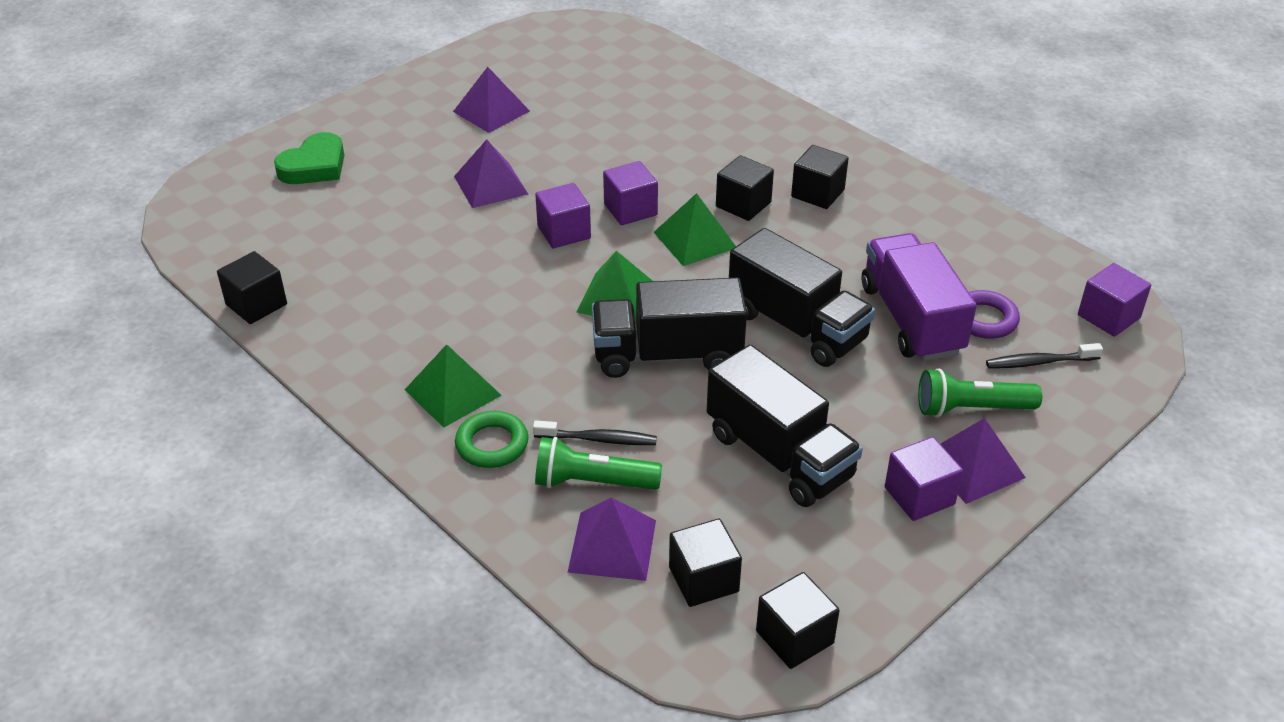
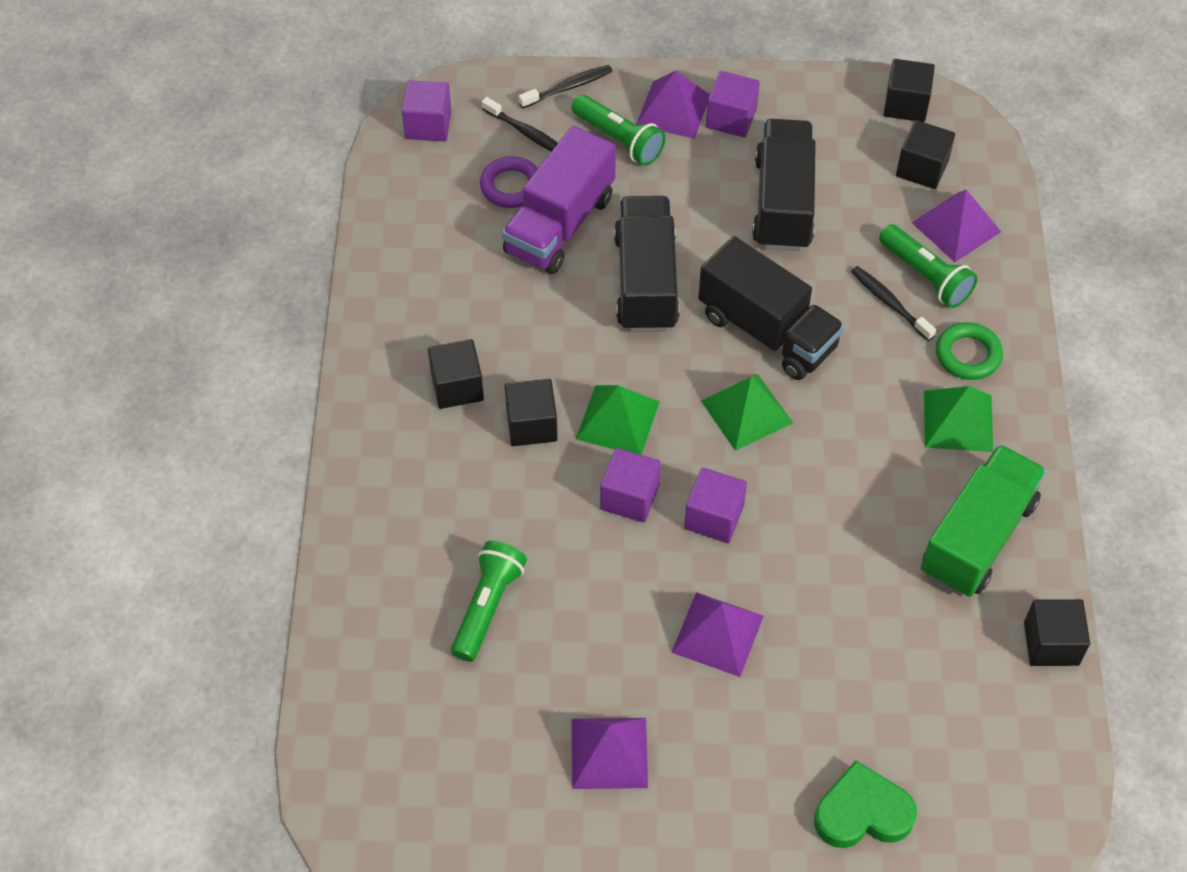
camera: 135 degrees left, 15 degrees up
(366, 330) = (977, 537): none -> green truck
(640, 121) = (487, 606): none -> green flashlight
(1073, 420) = (568, 87): none -> black toothbrush

